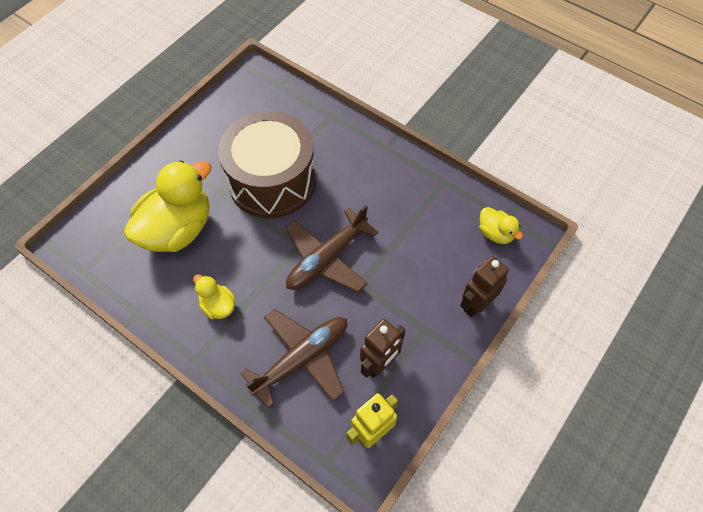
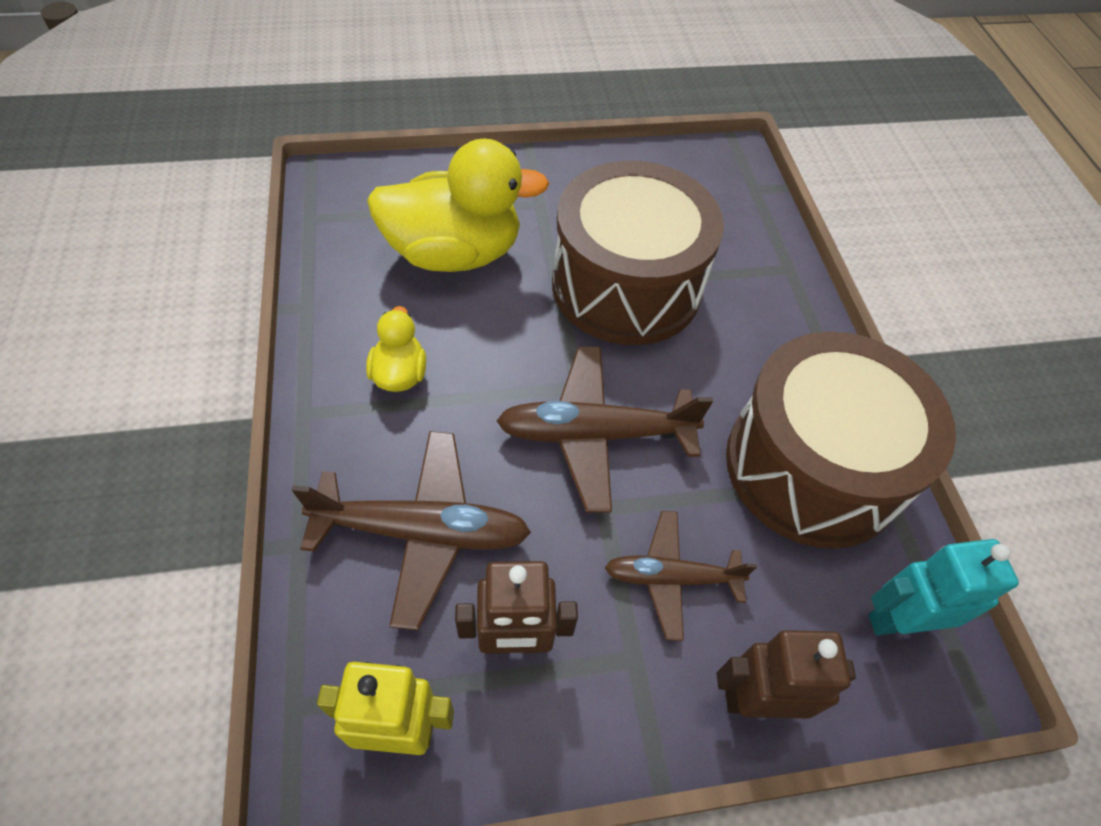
camera: 40 degrees right, 5 degrees down
(409, 288) = (671, 577): none -> brown plane
(418, 199) = (812, 467): none -> brown drum
(495, 233) = (897, 620): yellow duck -> turquoise robot

